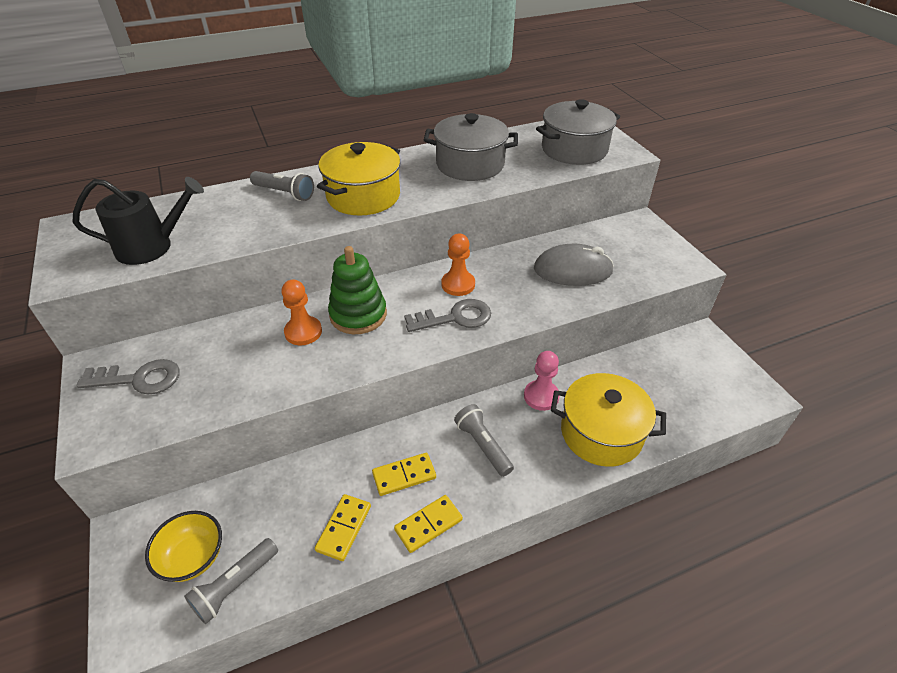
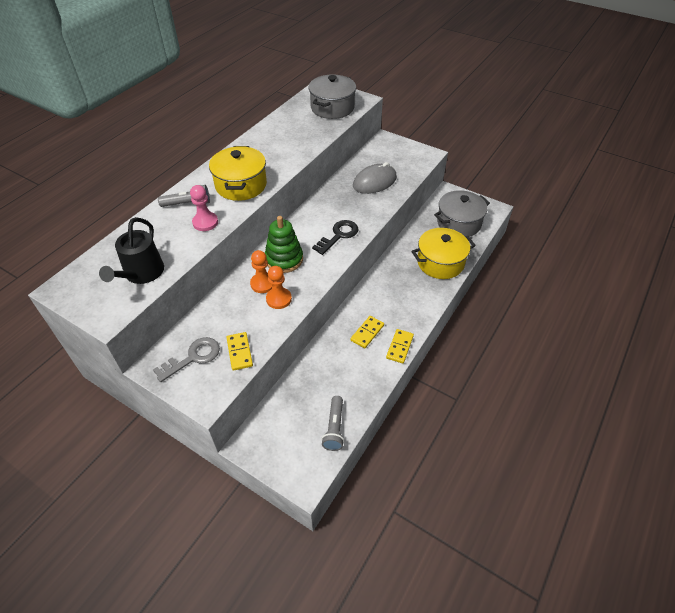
camera: 35 degrees left, 5 degrees up
(151, 247) = (142, 273): black watering can -> black watering can turned 150 degrees clockwise
(193, 557) = (299, 431): yellow bowl -> none
(344, 528) = (361, 372): yellow domino -> yellow domino (239, 352)
(454, 318) = (338, 236): grey key -> black key
(458, 284) = (322, 217): orange pawn -> orange pawn (279, 299)
(470, 164) = (283, 140): grey pot -> grey pot (458, 223)
(483, 445) = (392, 298): grey flashlight -> none
(541, 396) = (398, 260): pink pawn -> pink pawn (205, 222)

